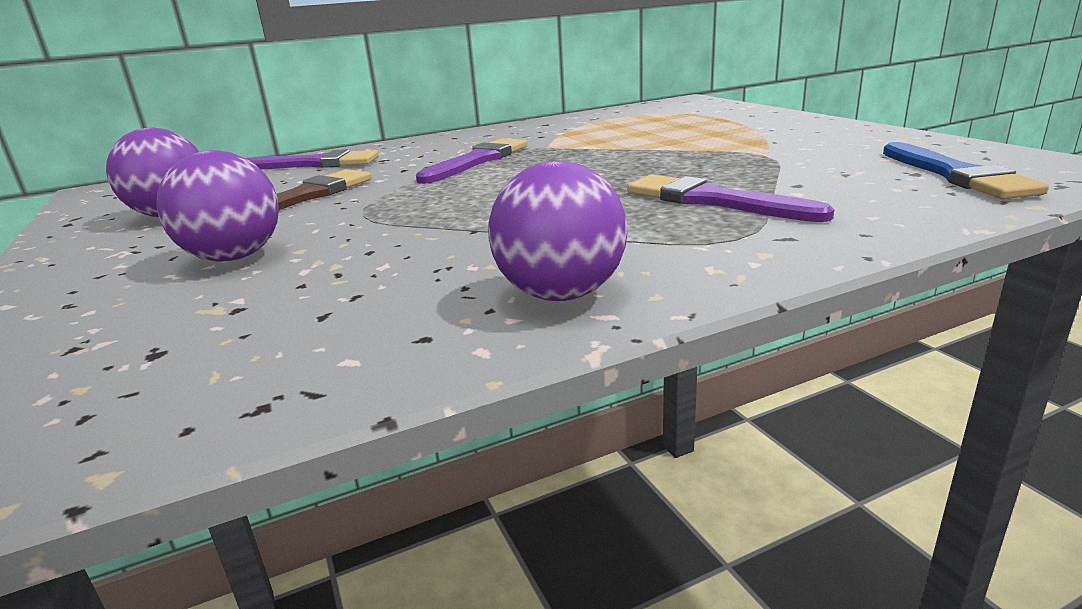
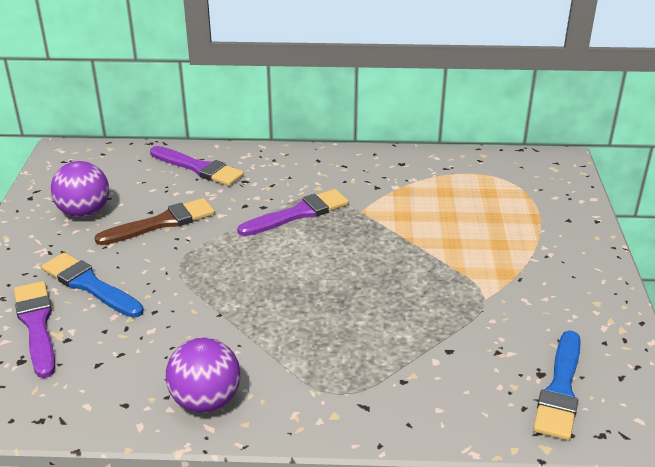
camera: 25 degrees right, 10 degrees up
(234, 257) = (90, 285): purple ball -> blue brush
(714, 201) = (376, 346): purple brush -> purple brush (37, 325)

